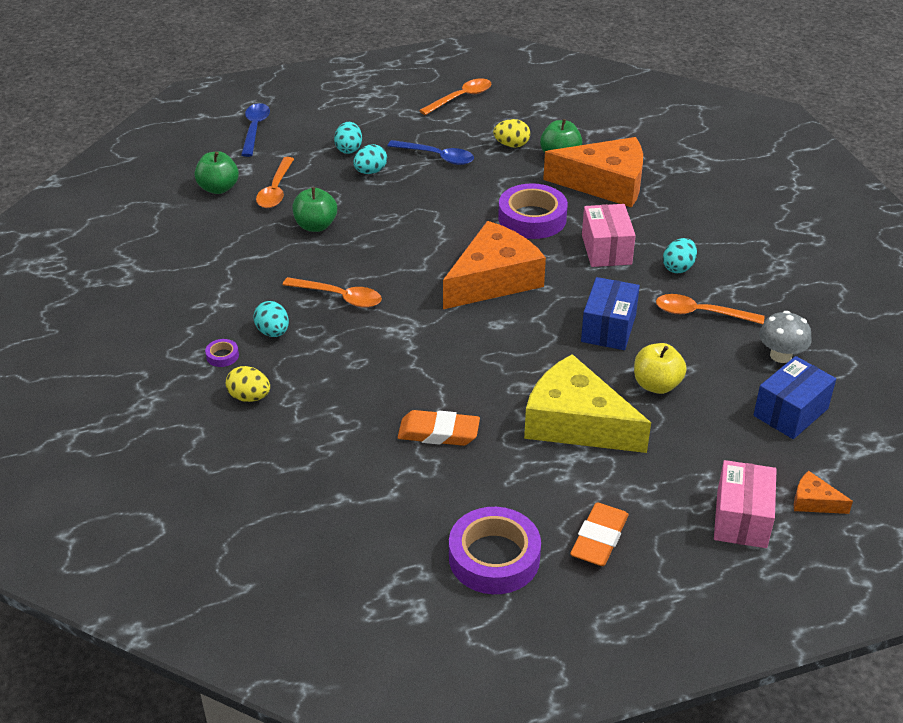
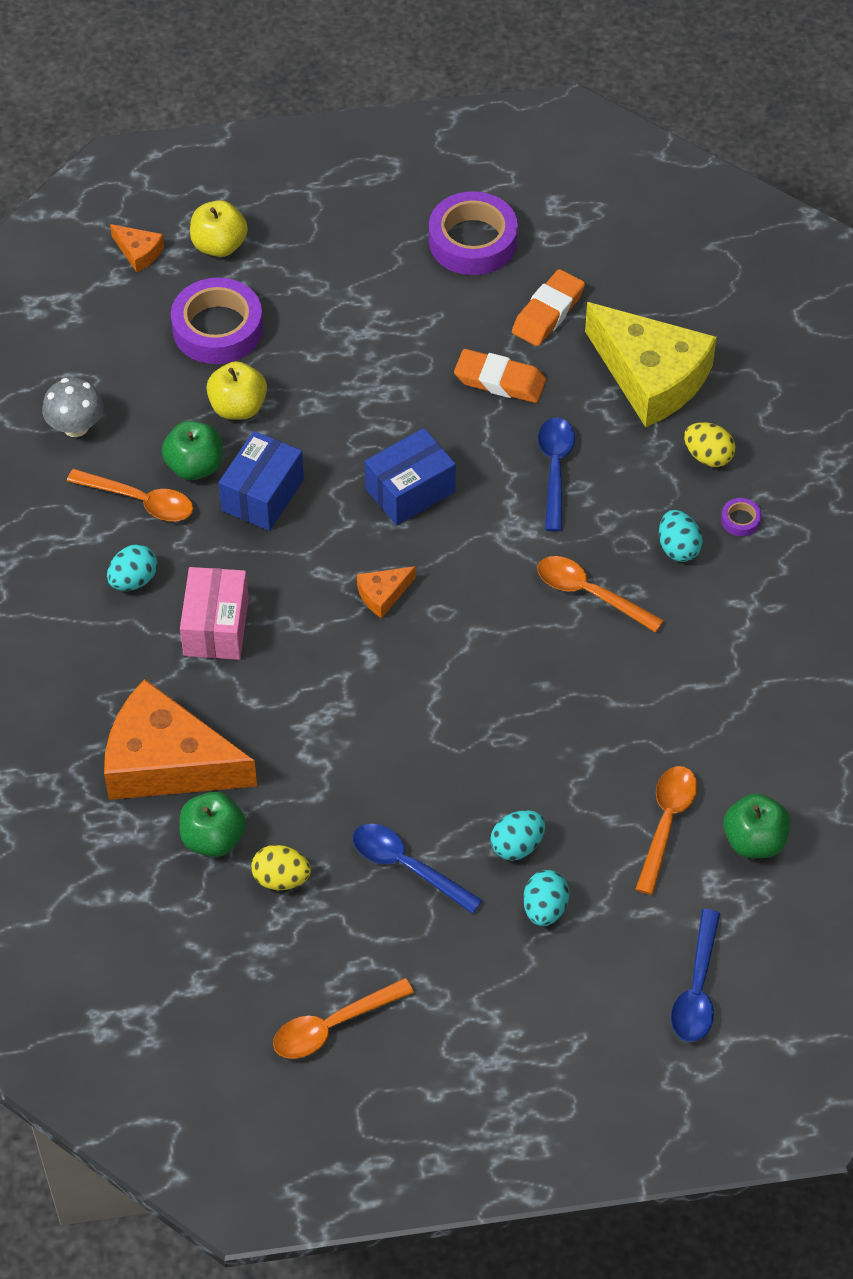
camera: 170 degrees left, 15 degrees up
(315, 226) = (611, 734): green apple -> green apple (195, 466)
(378, 372) = (555, 469): none -> blue spoon
(494, 280) = (383, 594): orange cheese -> orange cheese, size x0.42
(532, 218) = (298, 703): purple tape -> purple tape (217, 328)
(576, 422) = (346, 373): yellow cheese -> yellow cheese (650, 377)
(599, 539) = (366, 245): orange eraser -> orange eraser (548, 312)
(741, 519) = (219, 245): pink box -> yellow apple
(790, 412) = (106, 352): blue box -> blue box (410, 491)

